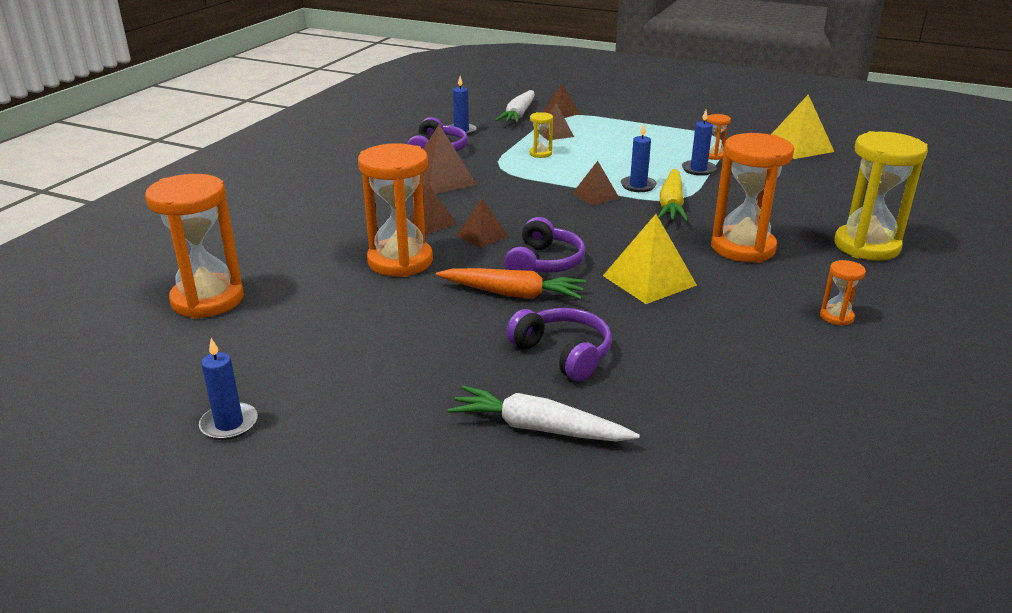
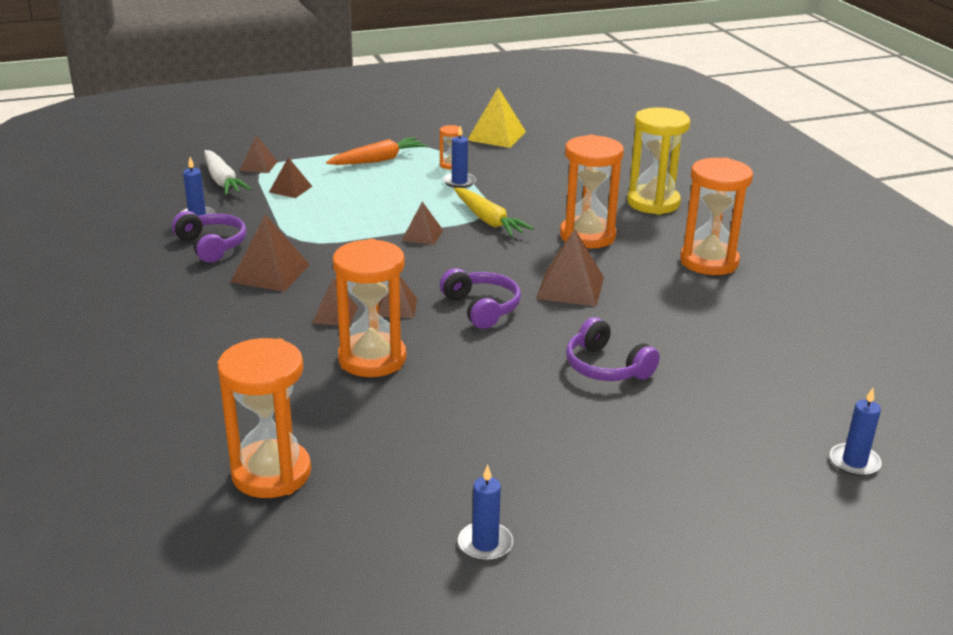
camera: 45 degrees left, 0 degrees up
(513, 294) = (502, 342): orange carrot -> orange carrot (378, 160)
(538, 428) = (674, 423): white carrot -> none
(540, 154) = (312, 213): yellow hourglass -> none
(563, 353) = (606, 367): purple headphones -> purple headphones turned 135 degrees counterclockwise
(638, 186) = (439, 214): blue candle -> blue candle (854, 462)
(649, 280) = (570, 287): yellow pyramid -> brown pyramid
(836, 317) = (709, 262): orange hourglass -> orange hourglass, size x2.23

